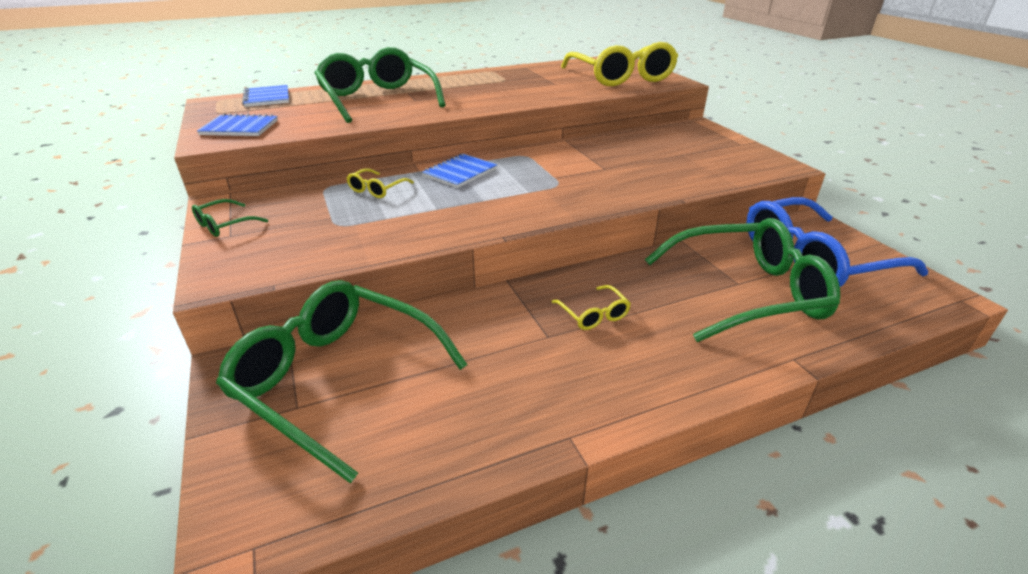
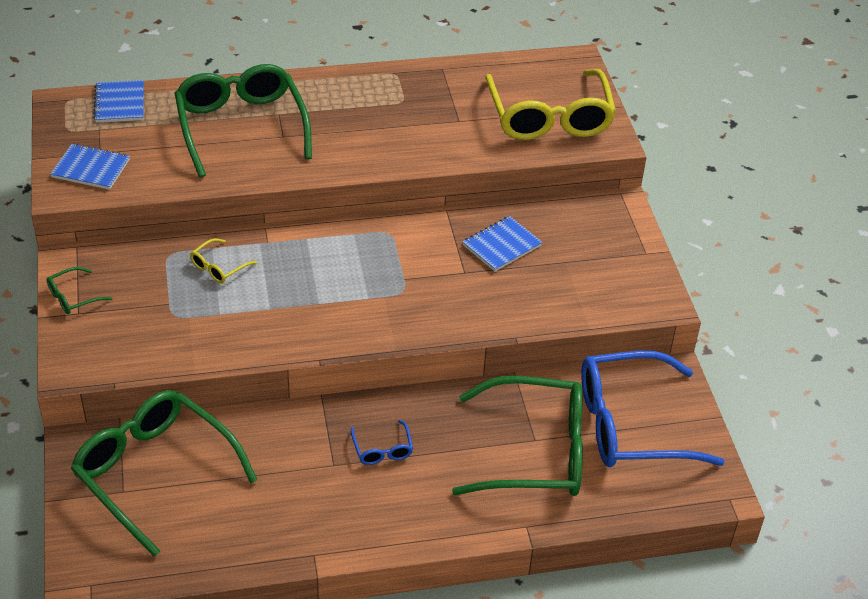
camera: 10 degrees right, 10 degrees up
(460, 172) = (309, 253): blue notebook -> blue notebook (501, 245)
(593, 314) = (382, 449): yellow glasses -> blue glasses

